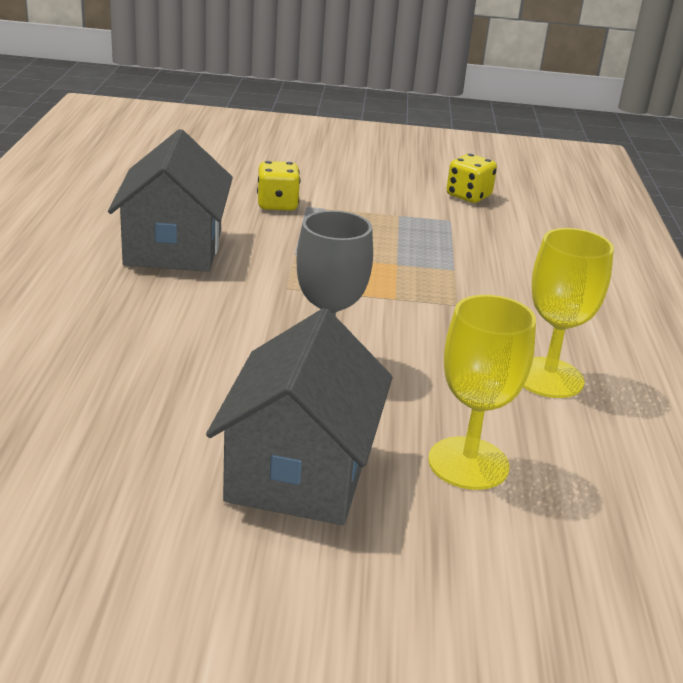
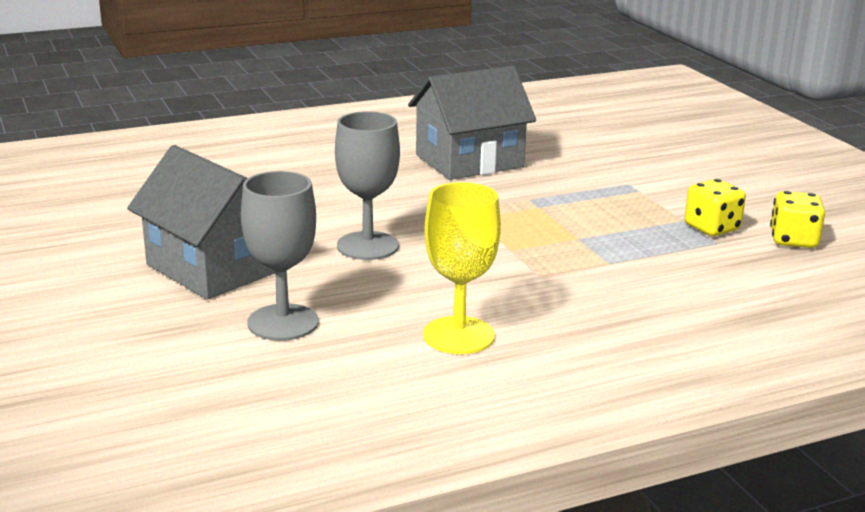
camera: 65 degrees right, 5 degrees down
(277, 205) = (609, 173): yellow dice -> yellow dice (711, 228)
(299, 471) = (214, 268): grey house -> grey house turned 60 degrees clockwise
(468, 463) = (283, 322): yellow goblet -> grey goblet

